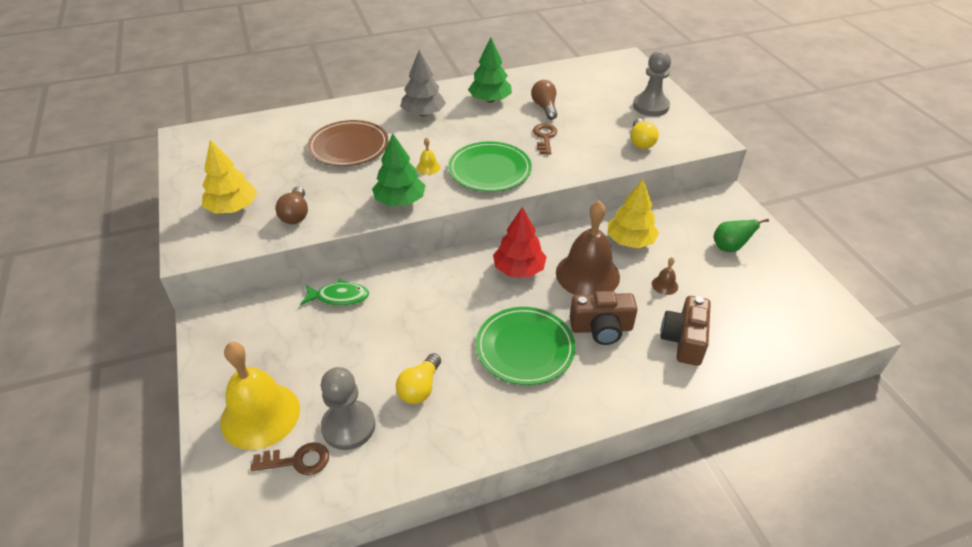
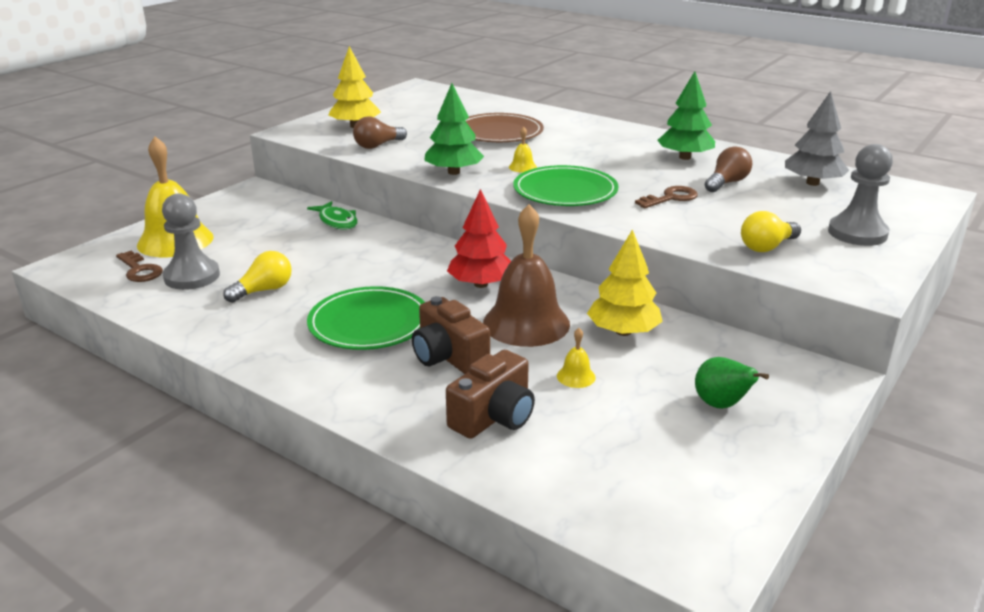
camera: 55 degrees right, 15 degrees down
(420, 388) = (263, 290): yellow light bulb -> yellow light bulb turned 150 degrees clockwise
(423, 114) = (602, 141): grey tree -> grey tree (812, 183)
(664, 285) = (576, 376): brown bell -> yellow bell
(684, 340) = (494, 416): brown camera -> brown camera turned 150 degrees clockwise

